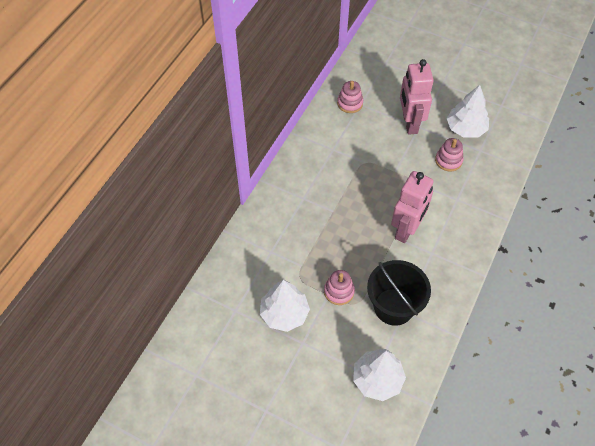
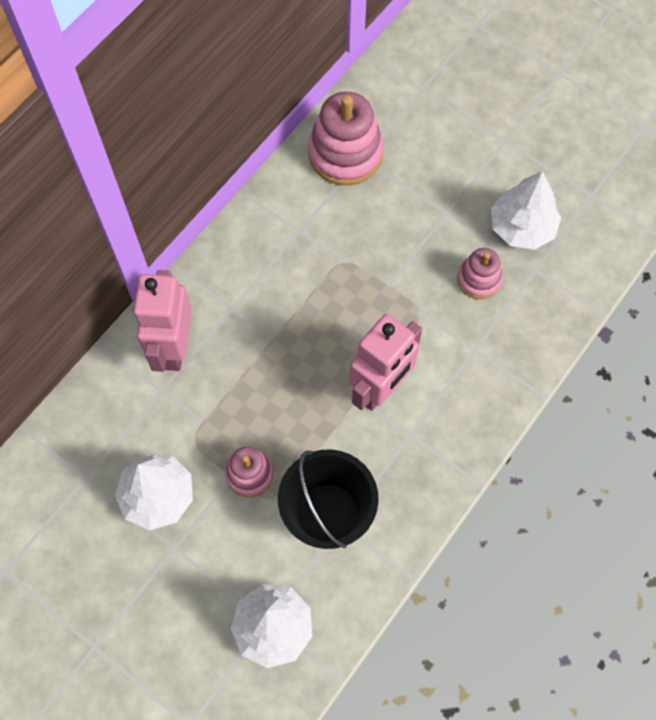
camera: 10 degrees right, 10 degrees up
(350, 103) = (345, 154): pink stacking toy -> pink stacking toy, size x1.77
(409, 123) = (433, 204): pink robot -> pink robot (173, 347)

